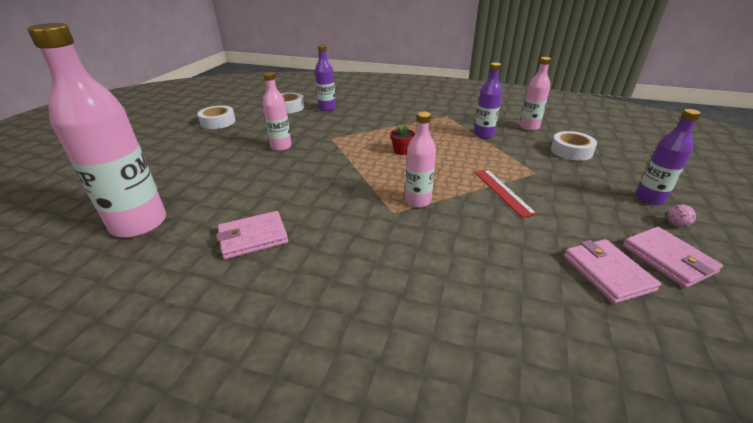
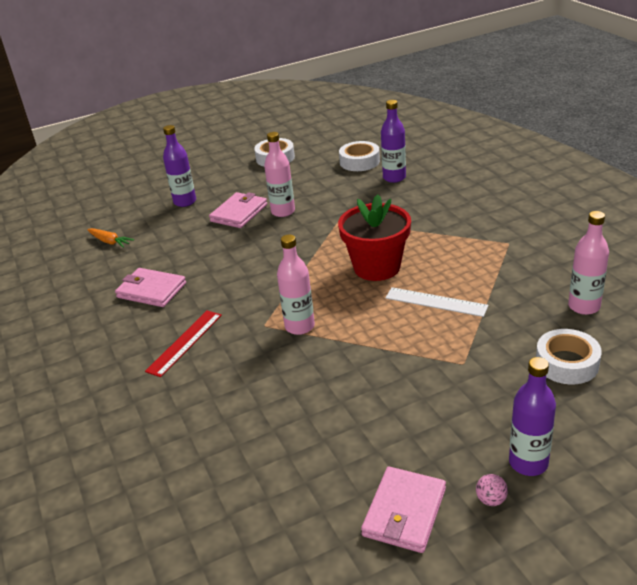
camera: 50 degrees right, 0 degrees up
(139, 224) = (110, 242): pink bottle -> orange carrot
(402, 151) = (377, 267): red flower pot -> red flower pot, size x2.21
(466, 153) = (436, 302): none -> white ruler
(484, 135) = (501, 289): purple bottle -> purple bottle (185, 202)
(503, 192) = (388, 362): red ruler -> red ruler (185, 342)
(607, 272) = (327, 479): pink wallet -> pink wallet (239, 213)

